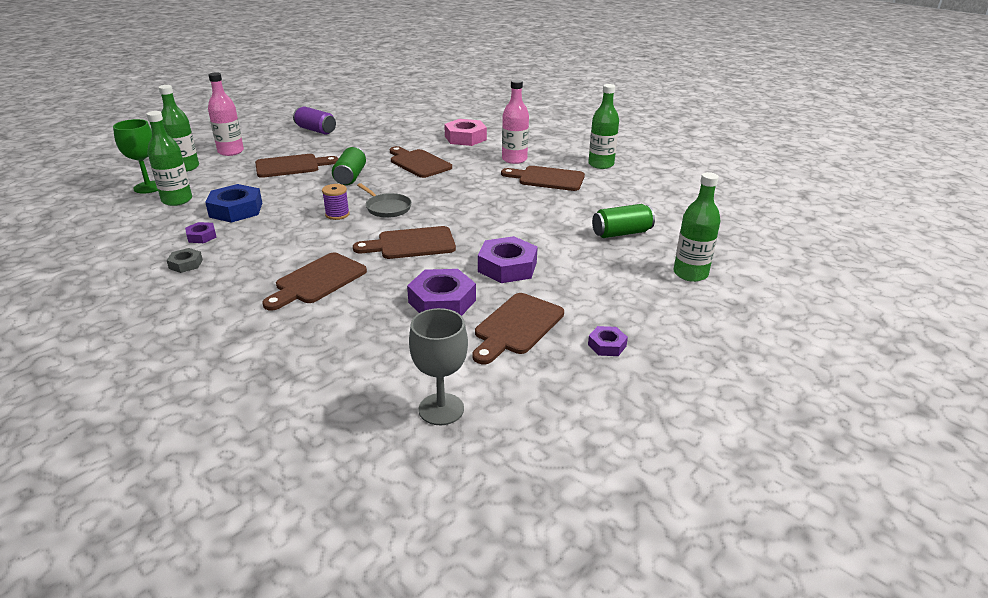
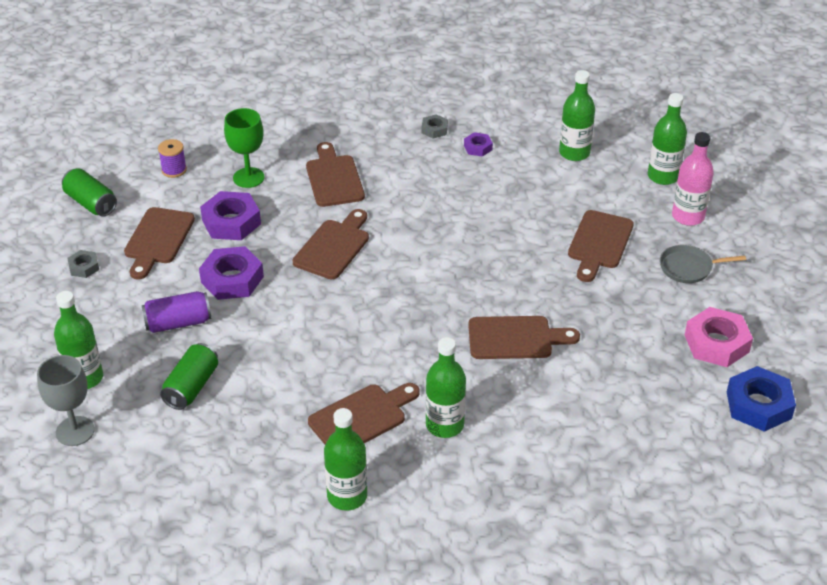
camera: 130 degrees right, 10 degrees up
(148, 187) = (625, 145): green goblet -> green goblet (248, 177)
(236, 210) = (515, 178): blue nut -> blue nut (758, 405)
(316, 130) = (713, 303): purple can -> purple can (178, 323)
(337, 214) = (441, 229): purple spool -> purple spool (174, 170)
(350, 176) = (526, 272): green can -> green can (91, 203)
(387, 208) = (421, 264): grey pan -> grey pan (688, 268)
(441, 409) = (131, 171): grey goblet -> grey goblet (75, 431)
(465, 138) = (561, 423): pink nut -> pink nut (716, 343)
(514, 159) = (444, 425): pink bottle -> green bottle
(516, 326) = (157, 239): brown cutting board -> brown cutting board turned 150 degrees counterclockwise
(607, 345) = (84, 267): purple nut -> grey nut

